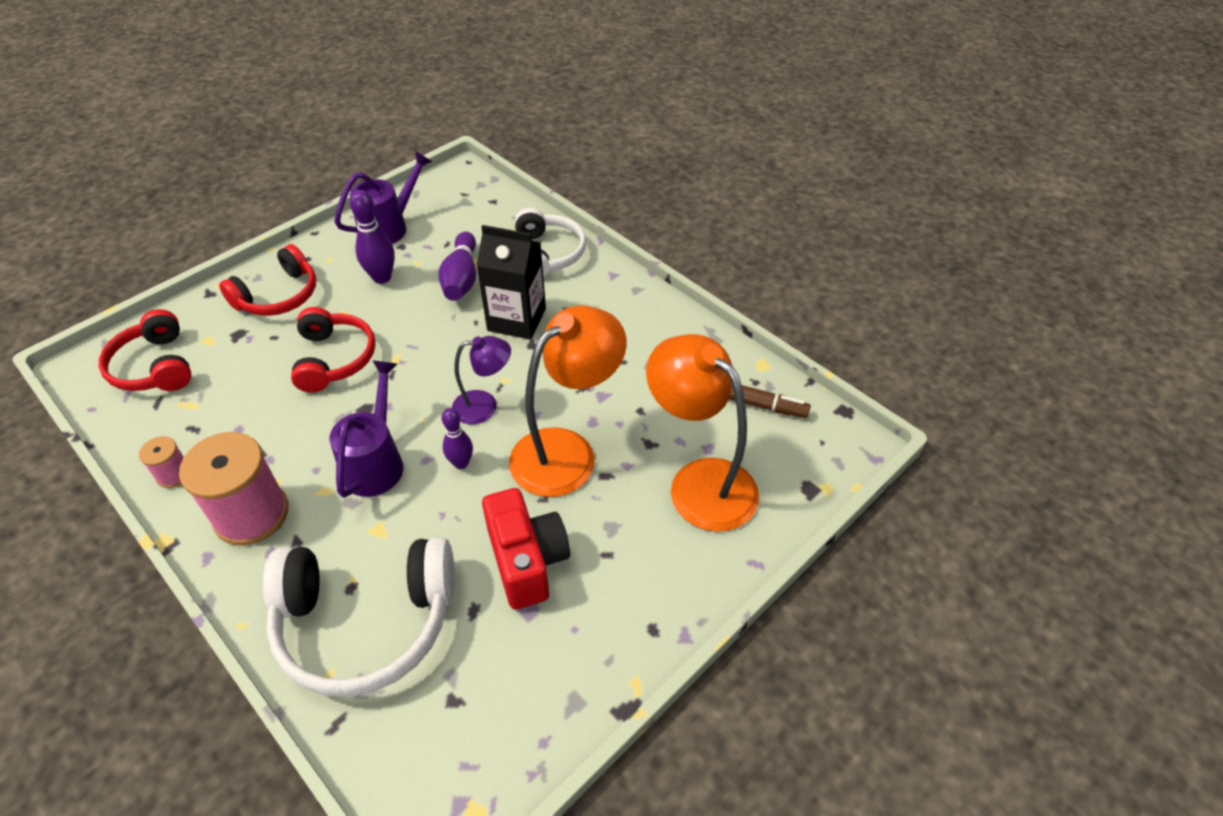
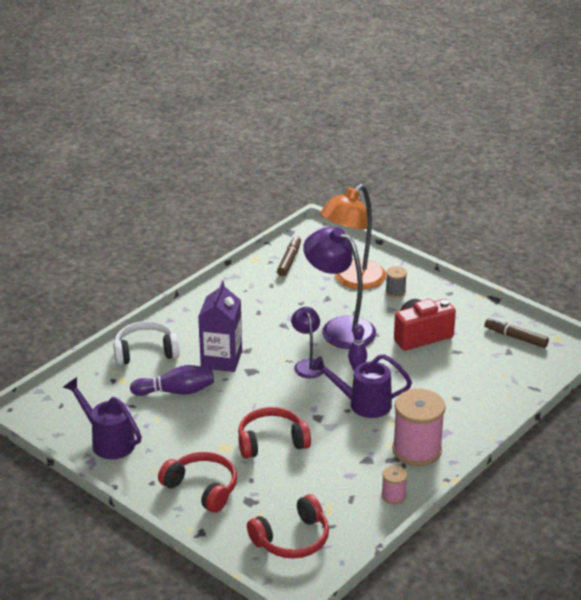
camera: 95 degrees left, 15 degrees down
(366, 623) = (476, 388): white headphones -> none
(382, 277) = (176, 434): purple bowling pin -> none
(494, 724) = (515, 337): none -> brown marker
(516, 319) = (221, 359): black carton -> purple carton
(567, 451) = (339, 328): orange lamp -> purple lamp
(661, 540) = (395, 292): none -> grey spool

